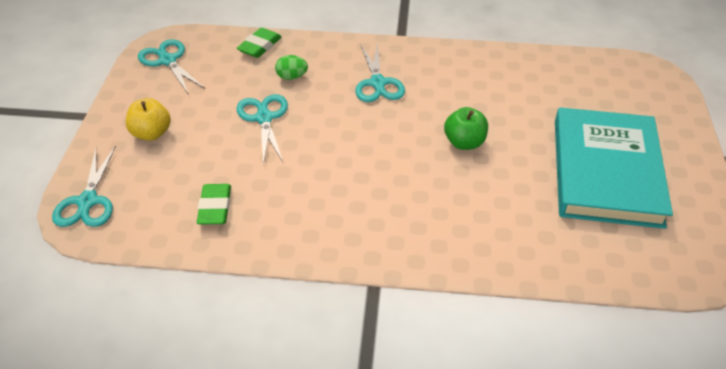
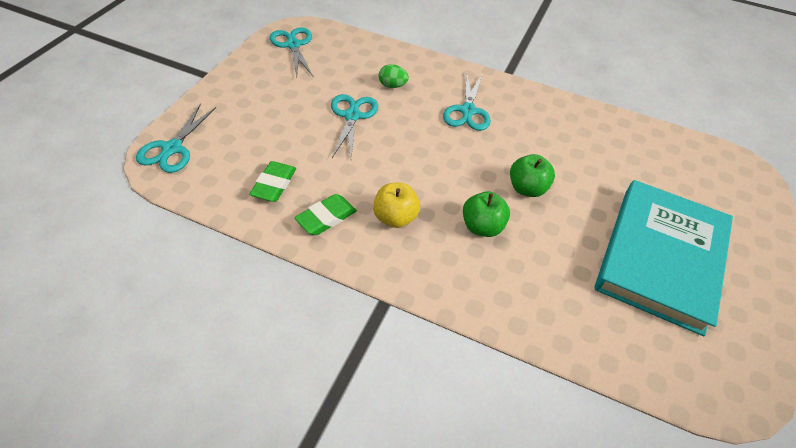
camera: 15 degrees right, 5 degrees up
(151, 133) = (251, 104): yellow apple -> yellow apple (395, 217)
(260, 46) = (376, 52): green eraser -> green eraser (326, 218)
(437, 190) = (482, 227): none -> green apple

